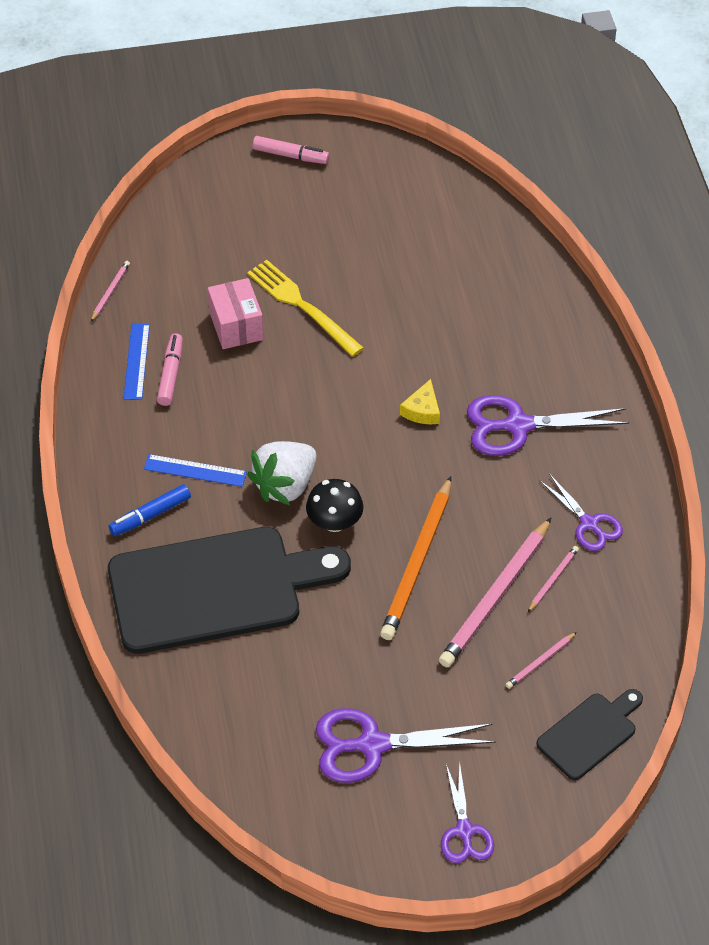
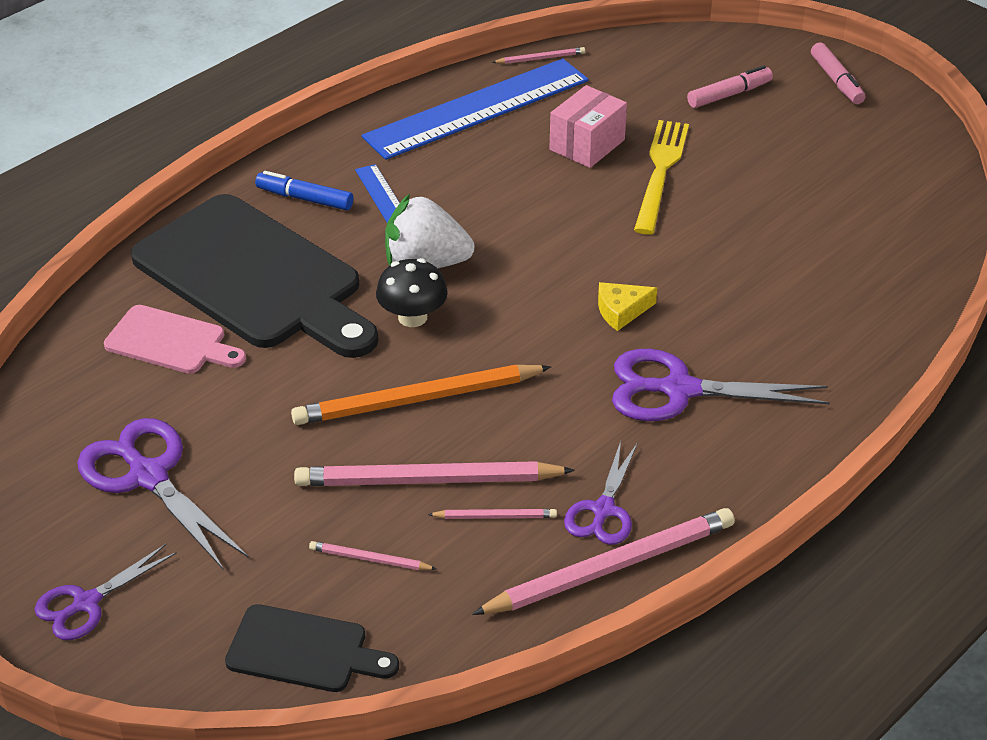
camera: 55 degrees right, 10 degrees down
(136, 361) = (477, 108): blue ruler -> blue ruler, size x2.17
(171, 374) = (484, 134): pink marker -> pink marker (729, 94)
(244, 670) = (170, 342): none -> pink cutting board
(518, 426) = (679, 390): purple scissors -> purple scissors turned 45 degrees counterclockwise
(636, 547) = (610, 567): none -> pink pencil

